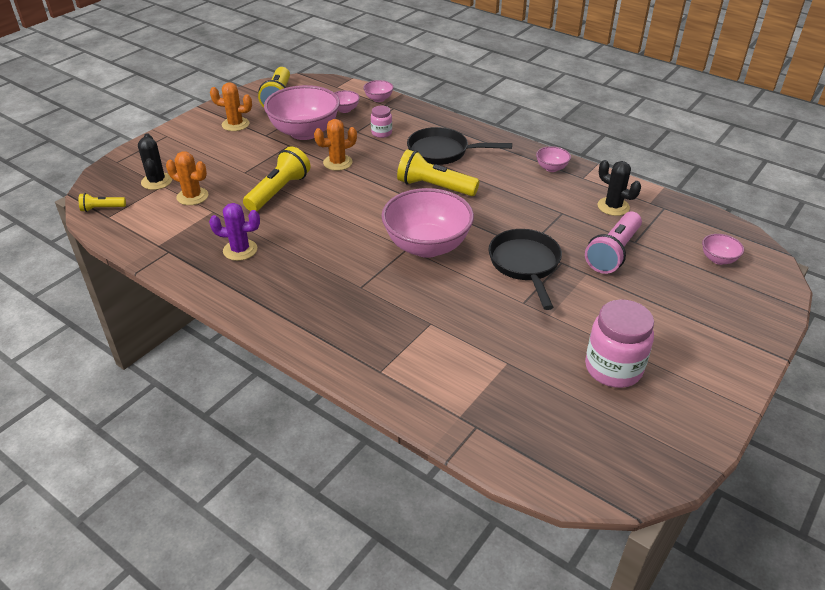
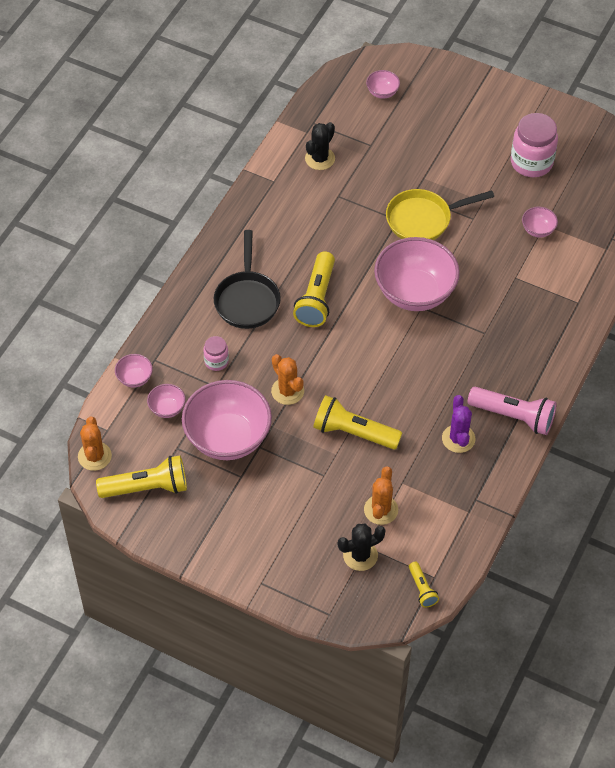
camera: 100 degrees left, 15 degrees up
(235, 124) = (222, 515): orange cactus -> orange cactus (94, 456)
(525, 265) = (423, 219): black pan -> yellow pan
(551, 168) = (261, 206): pink bowl -> pink bowl (538, 230)
(613, 253) = (390, 160): pink flashlight -> pink flashlight (513, 416)

